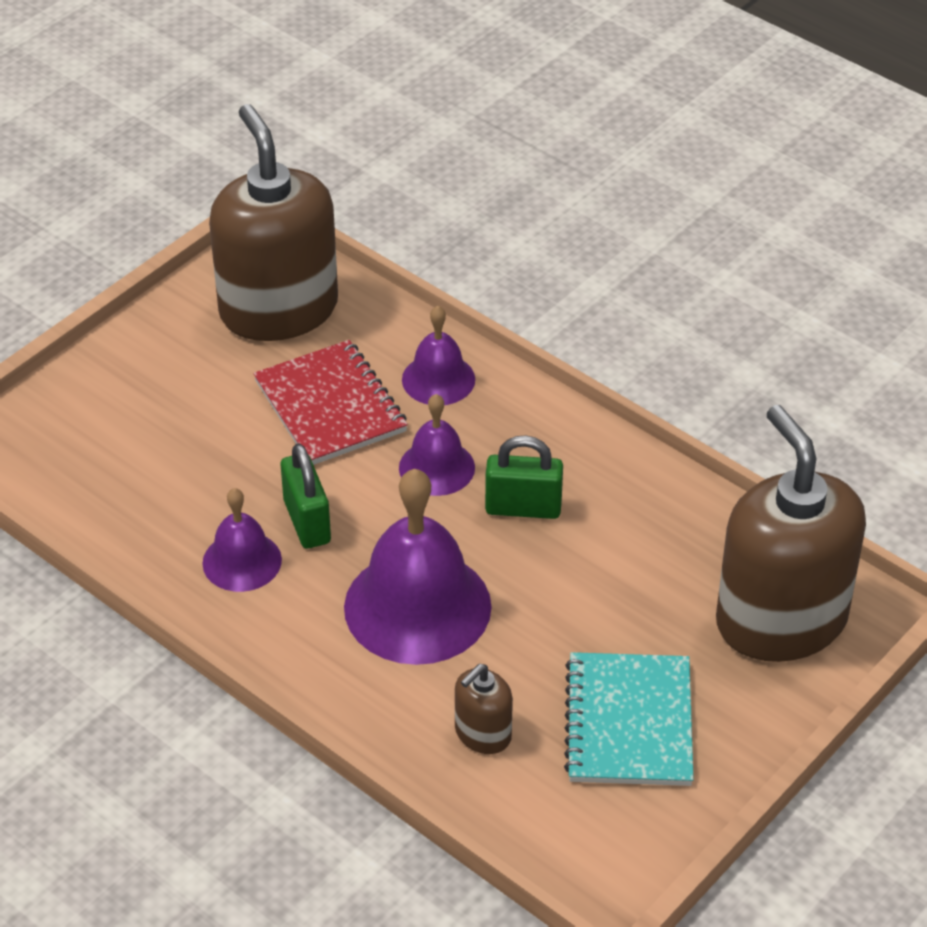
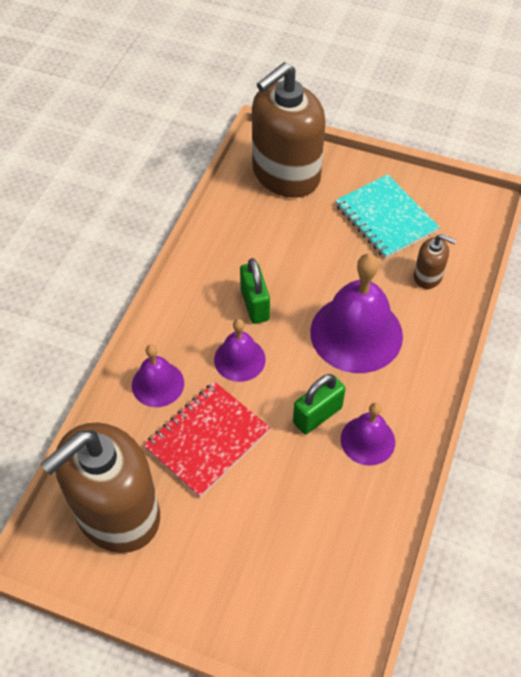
camera: 110 degrees left, 10 degrees up
(629, 722) = (385, 218): turquoise notebook -> turquoise notebook turned 75 degrees clockwise

